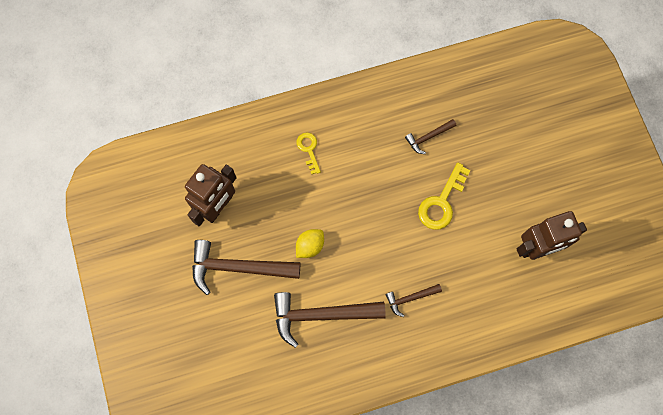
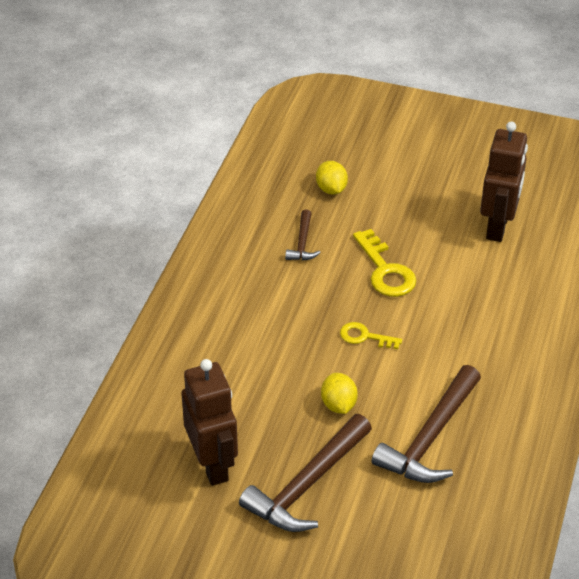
camera: 55 degrees left, 30 degrees down
(309, 150) = (221, 346): yellow key -> yellow key (364, 337)
(410, 298) = (473, 351): brown hammer -> none
(490, 122) = (331, 189): none -> yellow lemon

